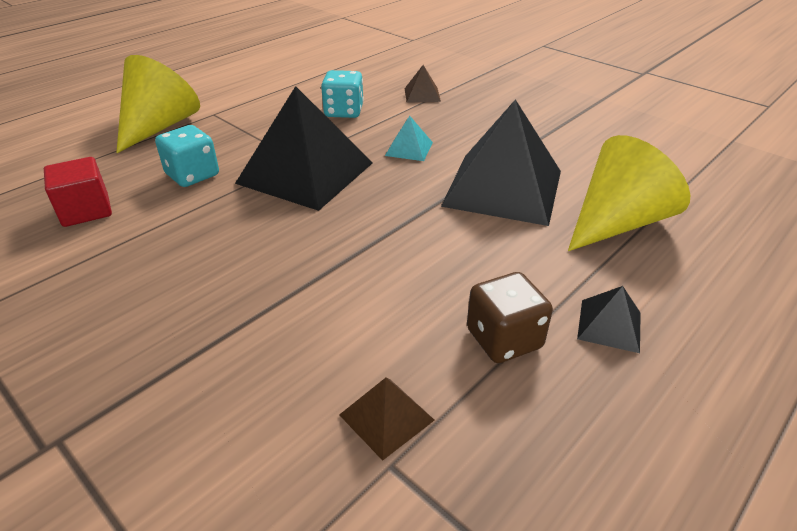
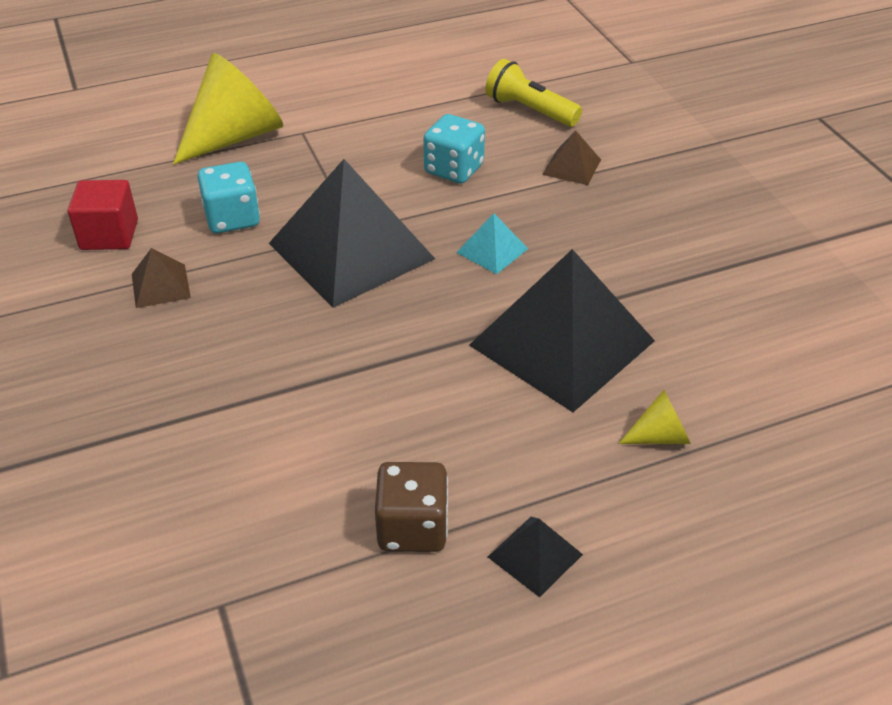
camera: 25 degrees right, 5 degrees up
(369, 73) = (529, 110): none -> yellow flashlight
(386, 417) = (247, 561): brown pyramid -> brown pyramid (161, 285)
(617, 223) = (660, 436): yellow cone -> yellow cone, size x0.46

